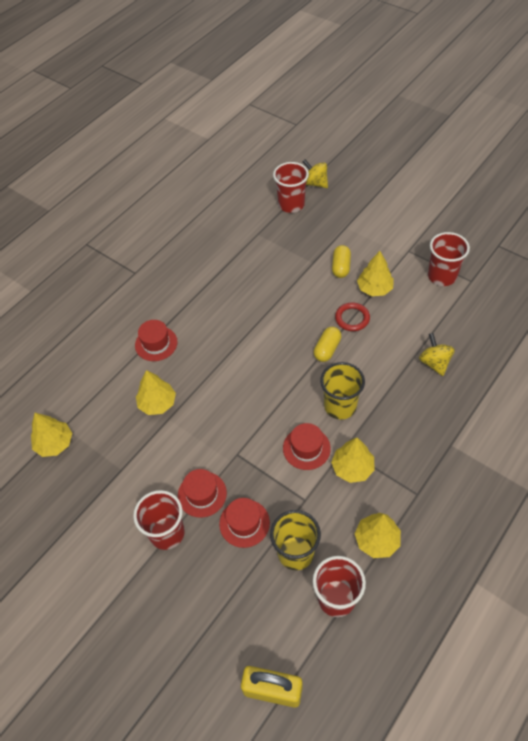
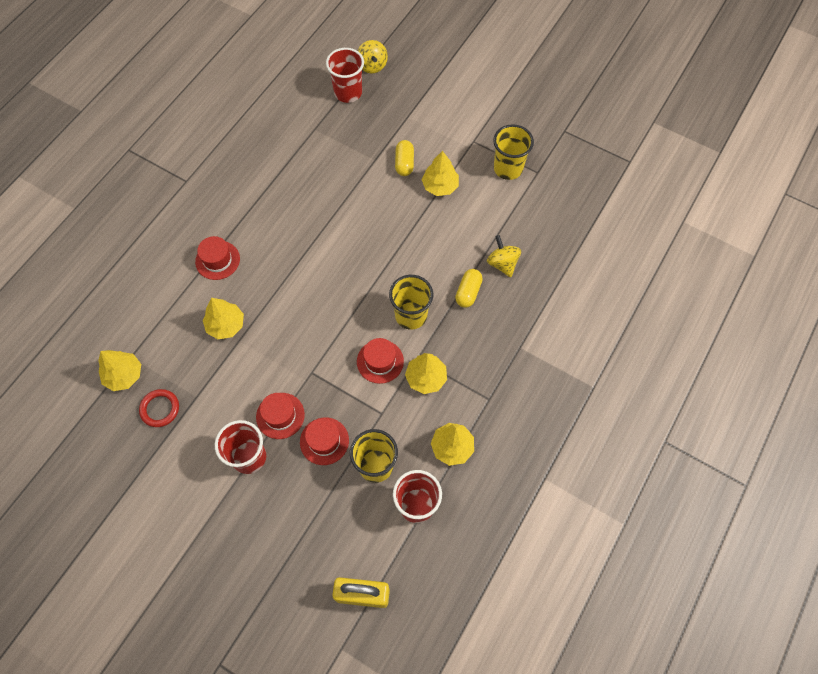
camera: 10 degrees left, 10 degrees up
(315, 183) = (372, 66): yellow spinning top -> yellow spinning top turned 135 degrees counterclockwise
(327, 349) = (395, 256): yellow capsule -> yellow capsule (468, 292)
(352, 318) = (418, 220): red ring -> red ring (160, 409)
(442, 276) = (508, 168): red cup -> yellow cup

